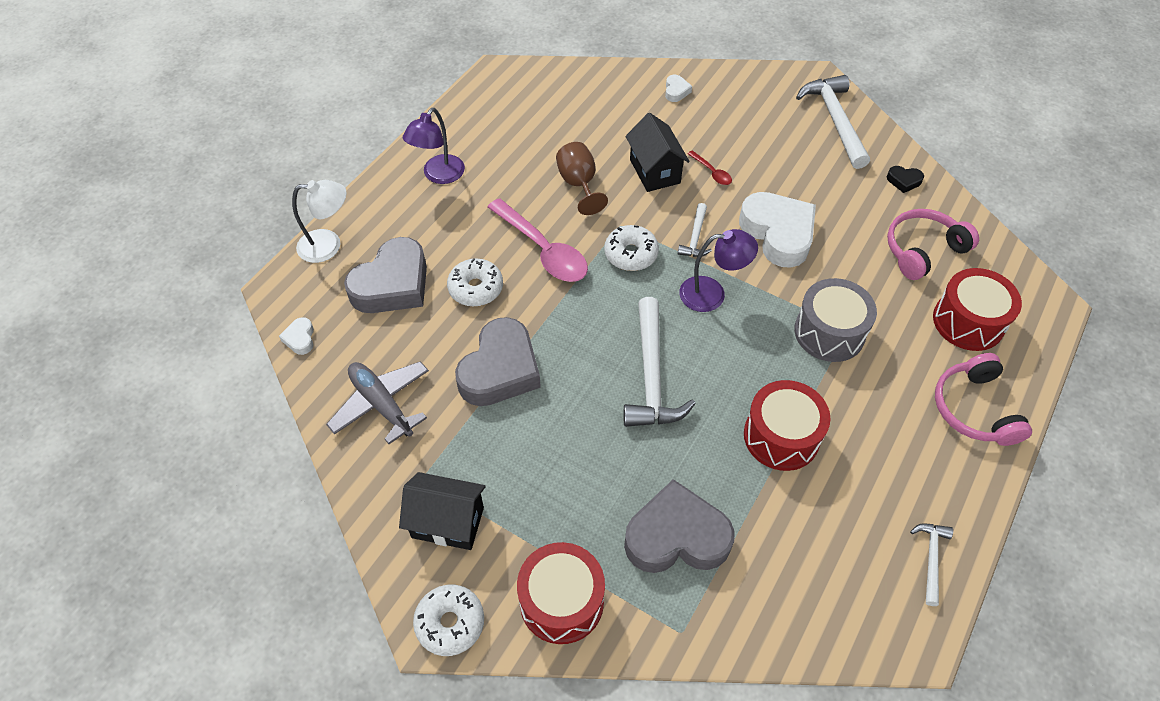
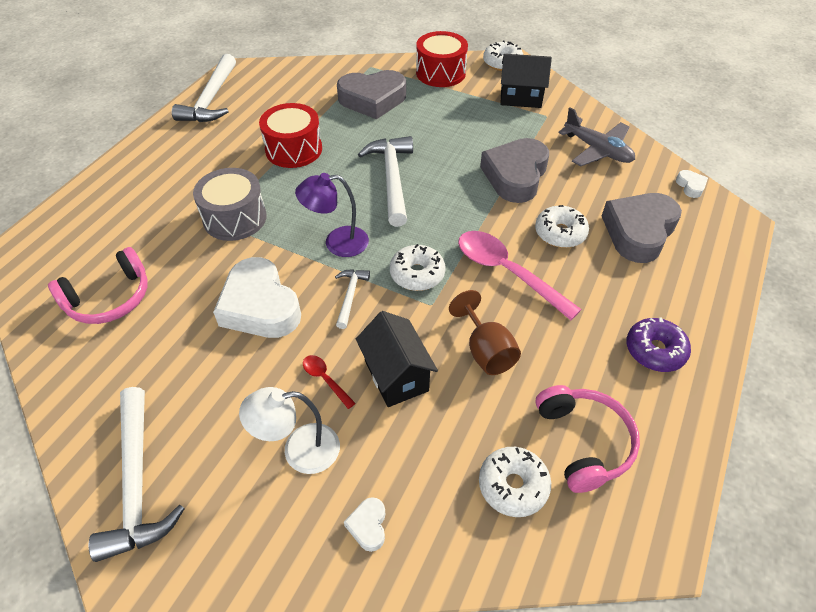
camera: 175 degrees right, 5 degrees down
(329, 245) = (723, 262): white lamp -> white lamp (299, 450)
(439, 175) = (655, 350): purple lamp -> purple donut
(579, 104) = (513, 486): none -> white donut
(903, 181) = (87, 384): black heart -> none
(930, 559) = (211, 99): white hammer -> white hammer, size x1.95
(968, 322) = (103, 234): red drum -> none
(974, 409) = (136, 173): pink headphones -> pink headphones (584, 442)

